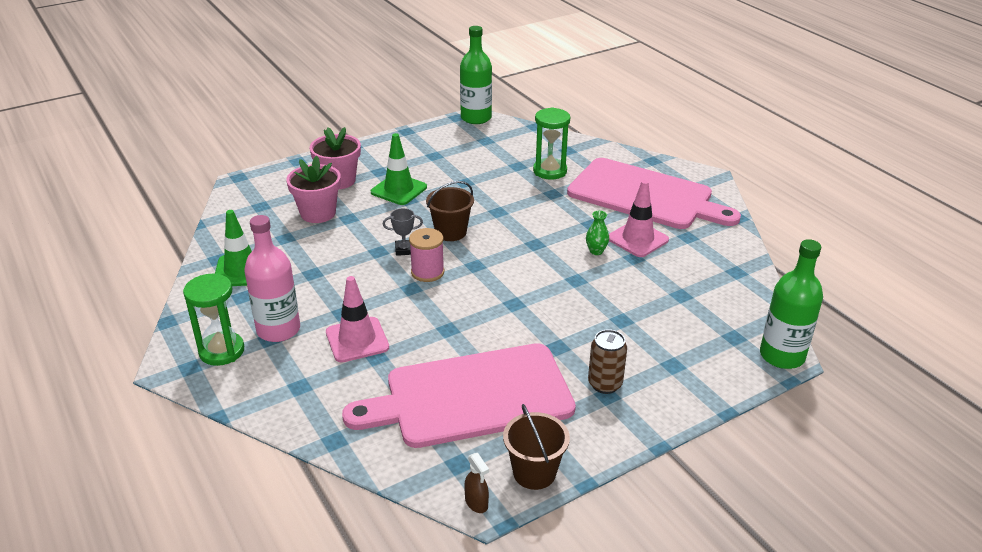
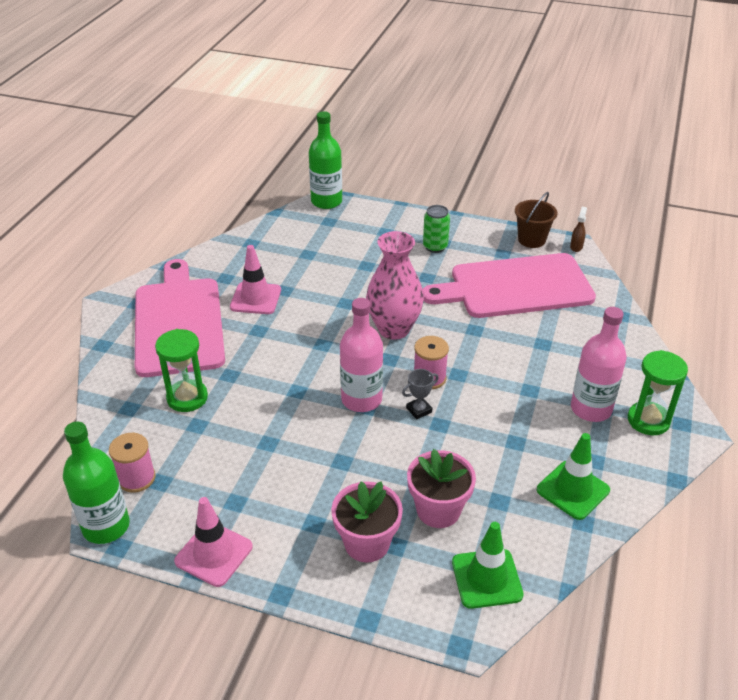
camera: 130 degrees left, 5 degrees up
(357, 340) = (542, 363): pink traffic cone -> pink traffic cone (214, 554)
(399, 190) = (332, 481): green traffic cone -> green traffic cone (486, 578)
(404, 250) = (419, 410): grey trophy -> grey trophy turned 75 degrees counterclockwise
(450, 232) = (361, 399): brown bucket -> pink bottle
(471, 396) = (515, 287): pink cutting board -> pink cutting board turned 135 degrees clockwise
(499, 135) = (136, 478): none -> pink spool
(507, 286) = (394, 329): none -> pink vase
(596, 251) = (296, 310): green vase -> none
(605, 384) = (435, 247): brown can -> green can

